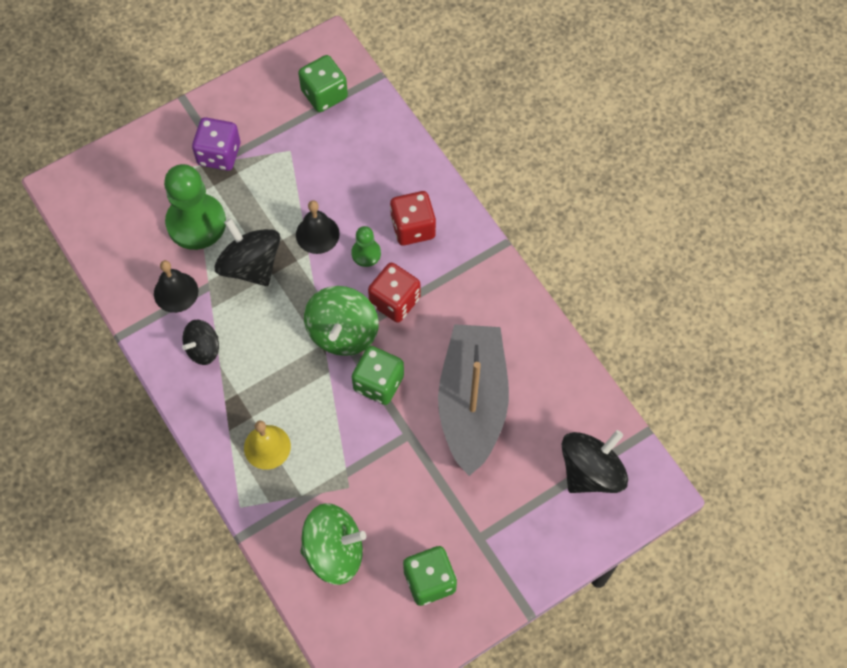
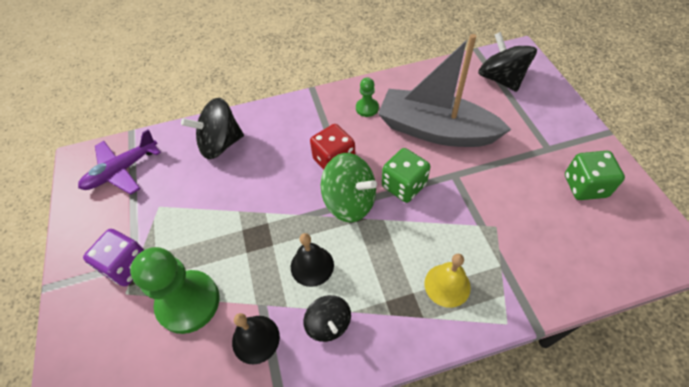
camera: 70 degrees left, 10 degrees down
(251, 265) = (257, 261): black spinning top -> black spinning top (220, 144)
(317, 234) = (250, 202): black bell -> black bell (312, 265)
(324, 94) = (122, 170): green dice -> purple plane
(334, 551) = (557, 250): green spinning top -> none
(366, 253) = (283, 171): green pawn -> green pawn (367, 108)
(413, 228) = (275, 137): red dice -> none

